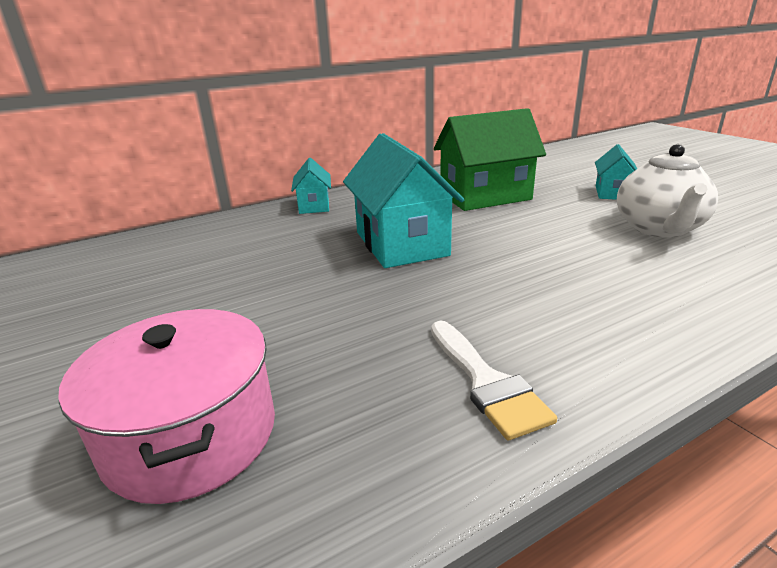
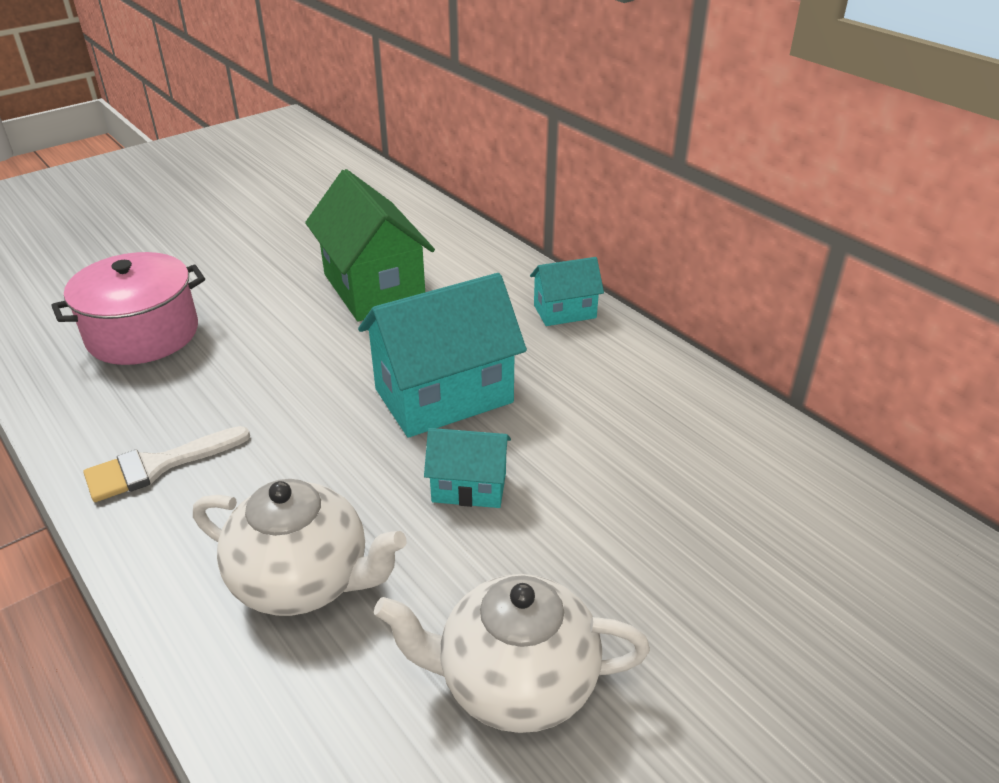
camera: 80 degrees right, 10 degrees up
(485, 197) = (637, 470): green house -> green house (374, 288)
(612, 193) = (704, 652): turquoise house -> turquoise house (469, 487)
(615, 291) = (303, 580): none -> white teapot

